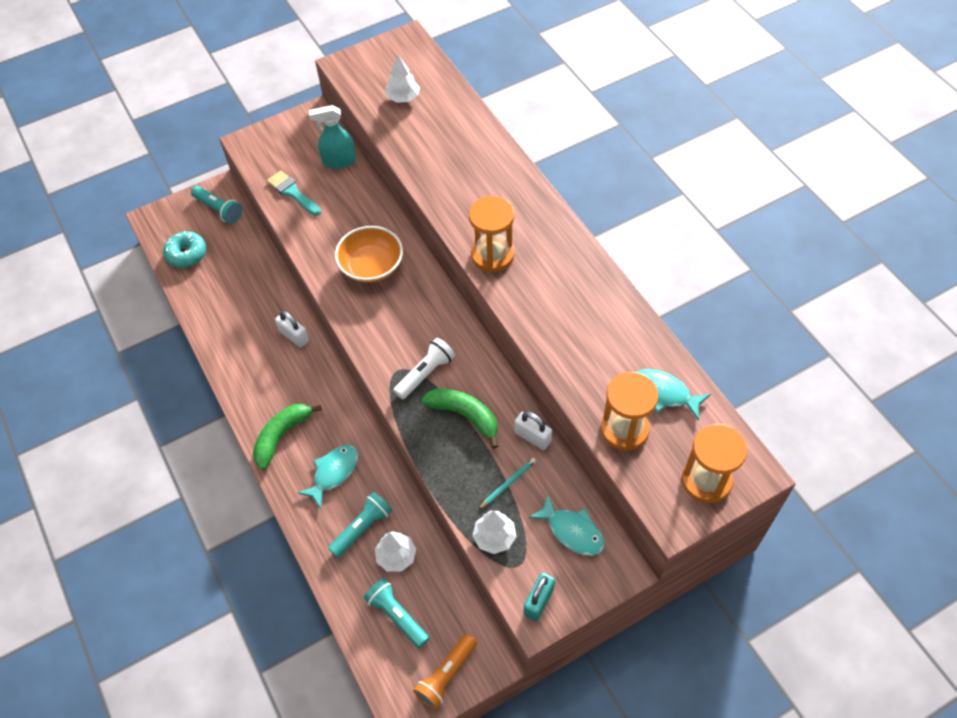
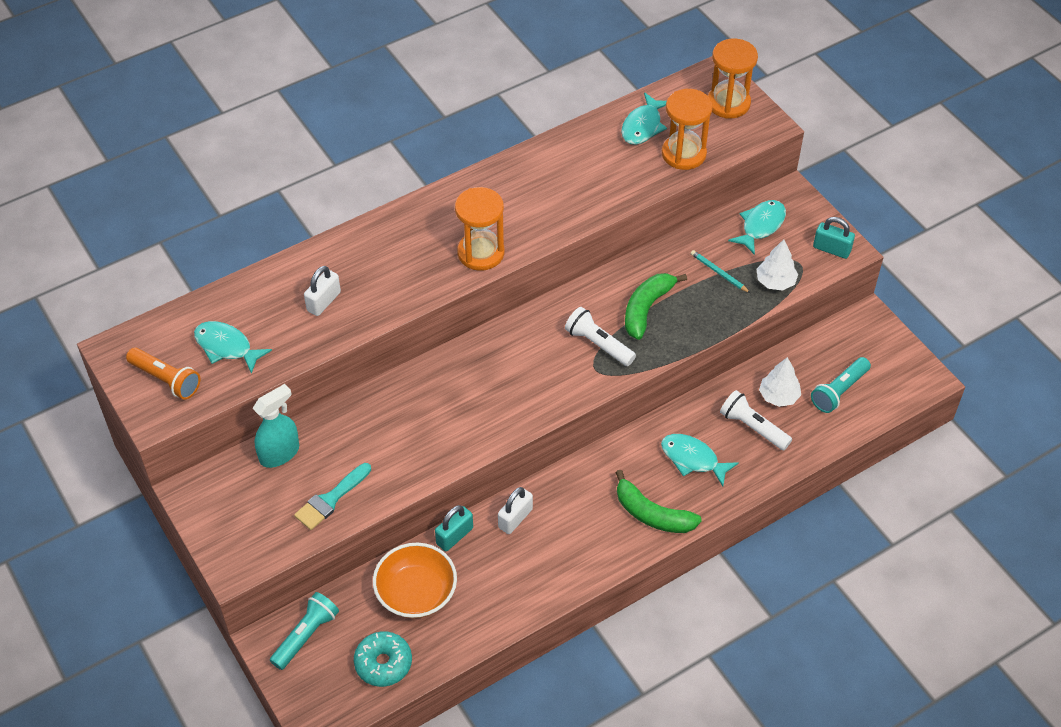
camera: 95 degrees left, 5 degrees down
(285, 296) = (454, 536): none -> turquoise padlock
(339, 161) = (280, 453): turquoise spray bottle -> turquoise spray bottle turned 120 degrees counterclockwise
(362, 528) = (753, 427): turquoise flashlight -> white flashlight
(371, 266) = (452, 404): orange bowl -> orange bowl (416, 593)
(403, 97) = (226, 347): white tree -> turquoise fish
(446, 675) = (887, 350): orange flashlight -> orange flashlight (166, 380)
(532, 437) = (666, 255): white padlock -> white padlock (324, 301)

